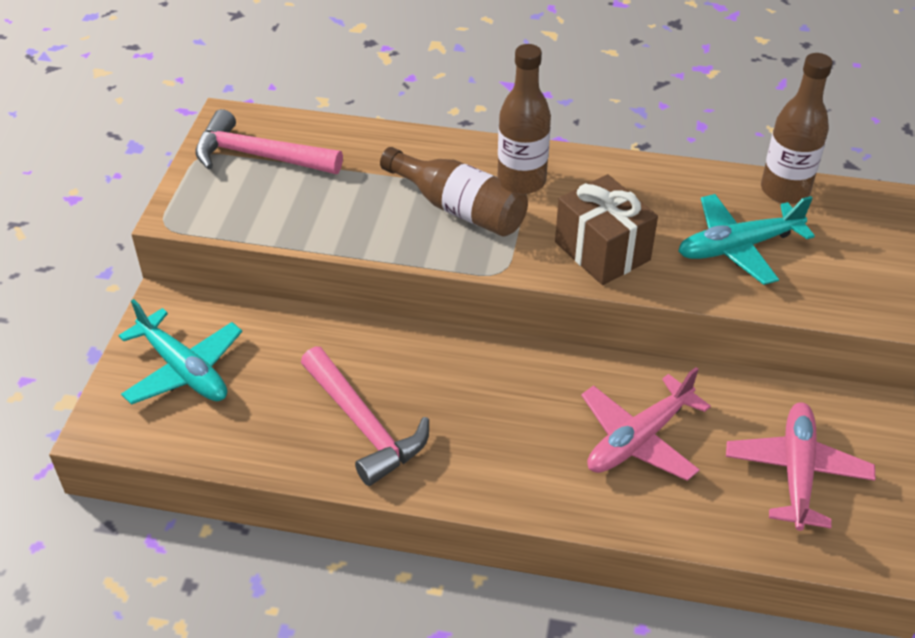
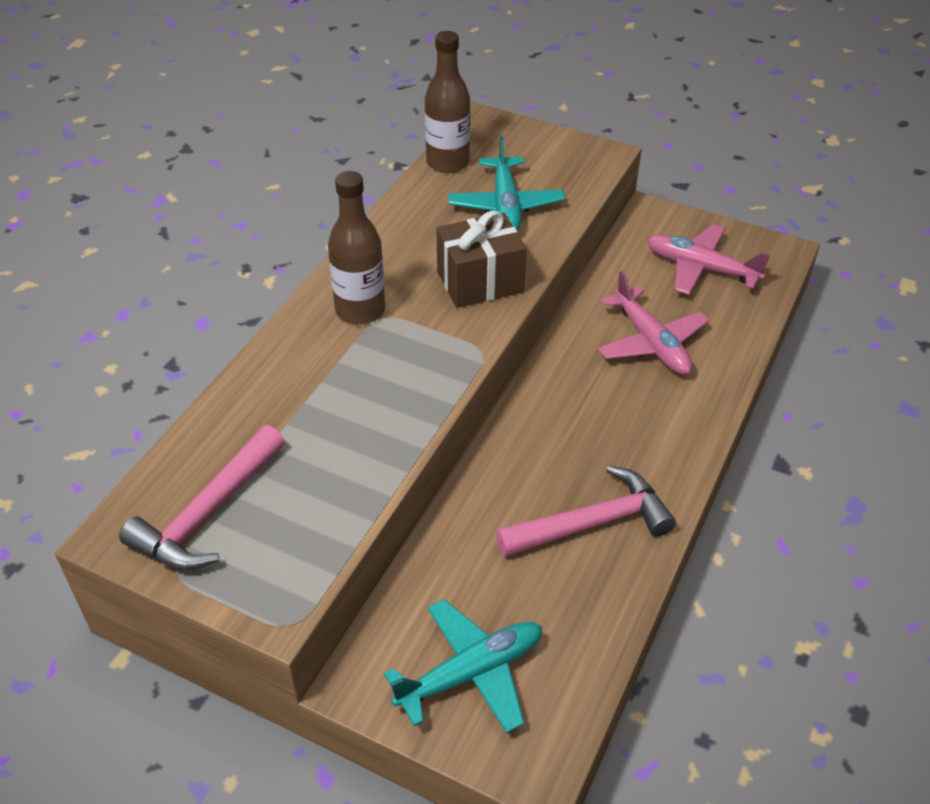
camera: 75 degrees left, 0 degrees up
(459, 208) = (380, 362): brown bottle -> none

